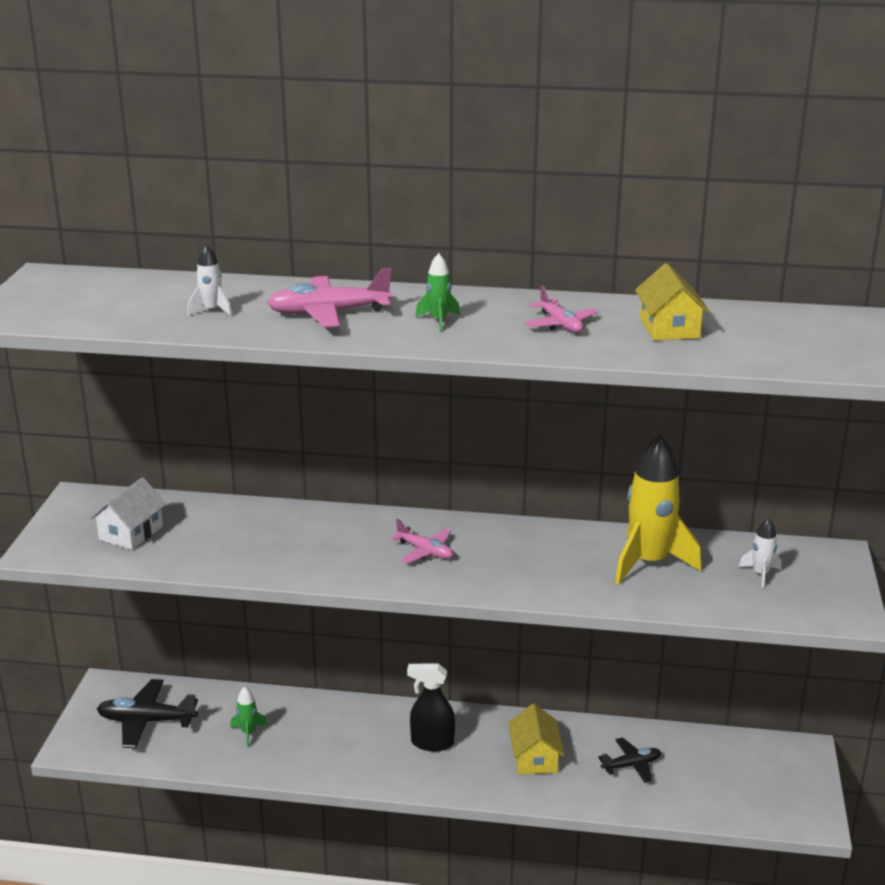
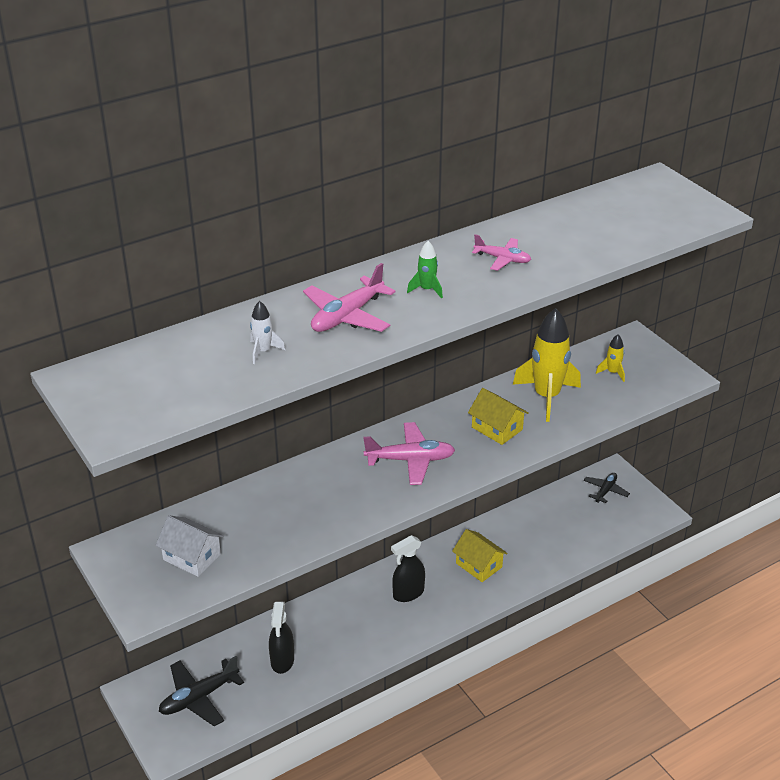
camera: 40 degrees left, 10 degrees up
(131, 533) = (192, 557): white house -> white house turned 45 degrees counterclockwise
(248, 733) = (282, 661): green rocket -> black spray bottle
(425, 551) = (410, 460): pink plane -> pink plane, size x1.62
(631, 765) = (536, 536): black plane -> black plane (605, 491)
(669, 328) = (565, 234): yellow house -> yellow house (497, 428)
(760, 574) = (612, 372): white rocket -> yellow rocket

